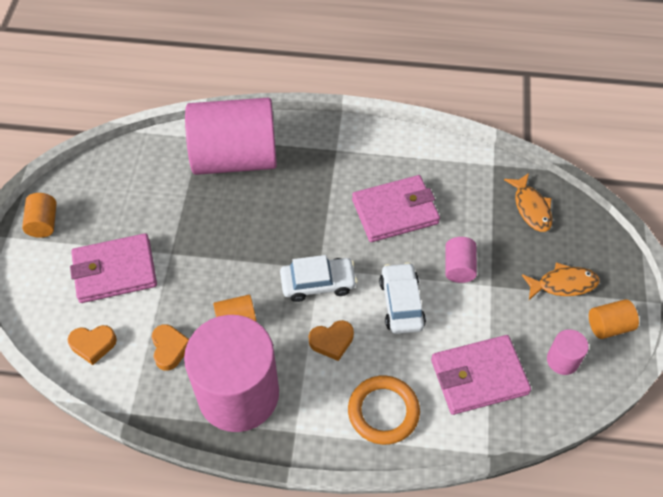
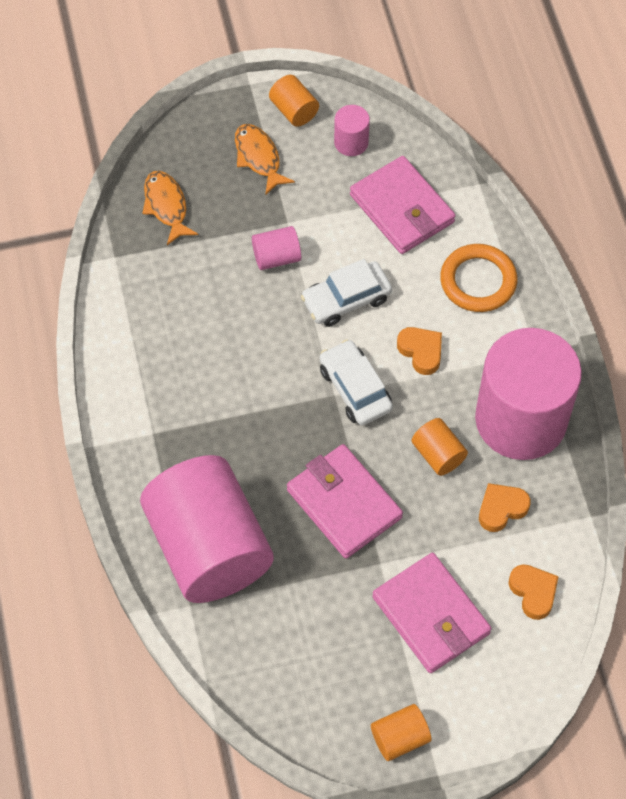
camera: 110 degrees left, 5 degrees up
(395, 211) = (224, 340): pink wallet -> pink wallet (344, 504)
(531, 208) = (166, 206): orange fish -> orange fish turned 75 degrees counterclockwise

